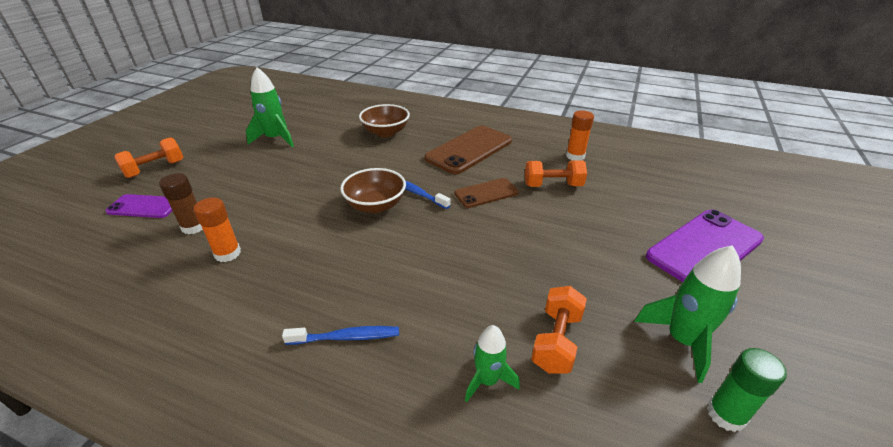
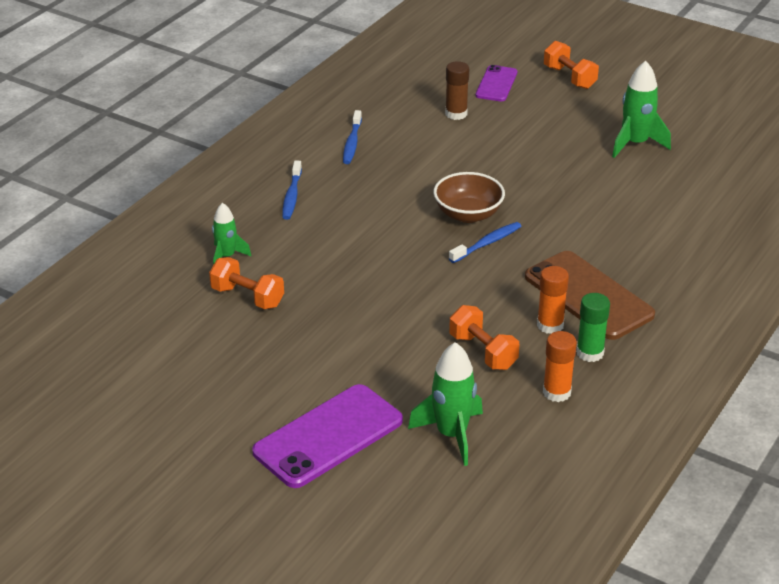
camera: 100 degrees right, 0 degrees up
(227, 253) = (410, 135): orange glue stick -> orange glue stick (550, 325)
(231, 299) = (352, 143): none -> blue toothbrush
(386, 132) = (648, 228): brown bowl -> none
(486, 193) = (476, 294): brown phone -> none
(553, 185) = (483, 351): orange dumbbell -> orange dumbbell turned 45 degrees counterclockwise
(682, 340) = (220, 367): green rocket -> green rocket (451, 435)
(704, 248) = (328, 436): purple phone -> purple phone turned 75 degrees clockwise
(726, 414) = (150, 363): green glue stick -> green glue stick (590, 353)

